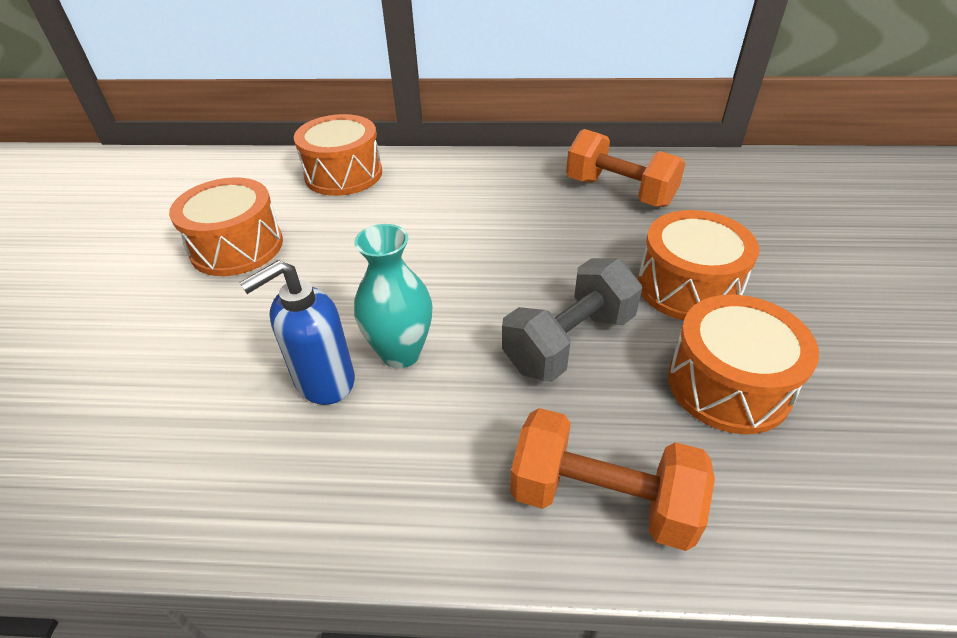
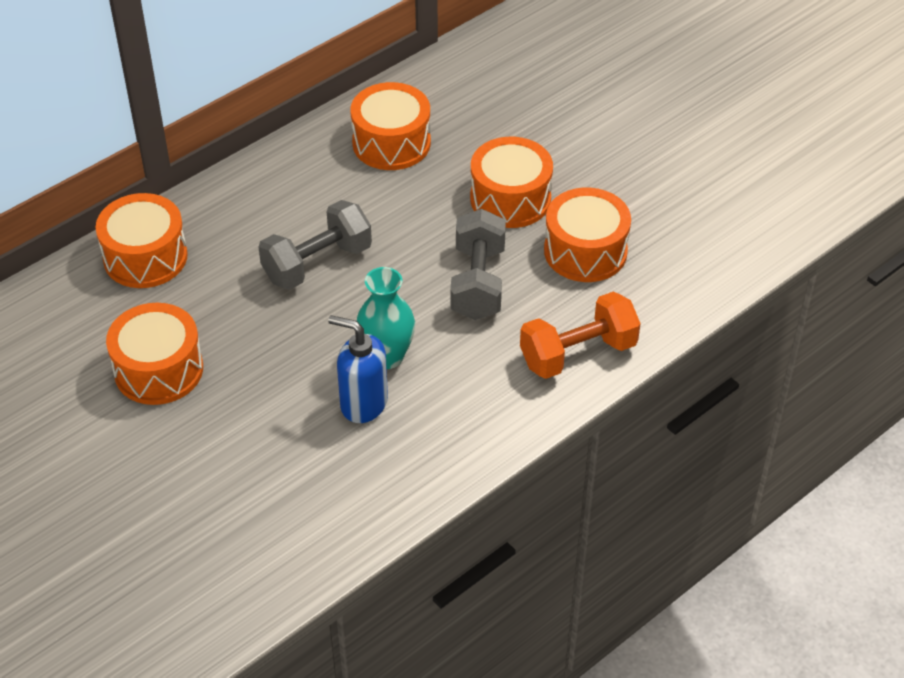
camera: 45 degrees left, 5 degrees up
(324, 381) = (363, 403): blue soap dispenser -> blue soap dispenser turned 105 degrees clockwise
(448, 242) = (317, 263): none -> grey dumbbell
(619, 192) = (391, 143): orange dumbbell -> orange drum

